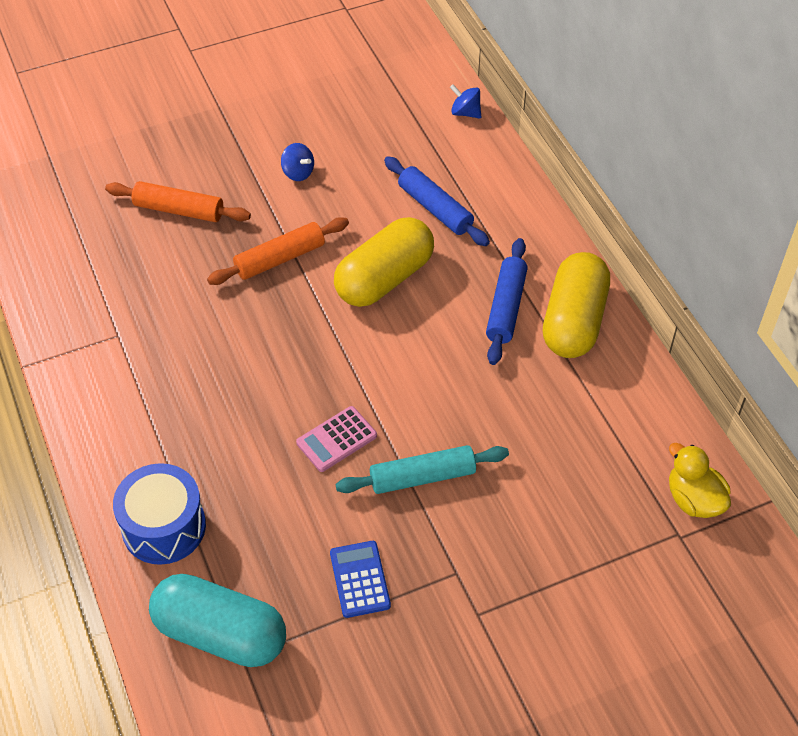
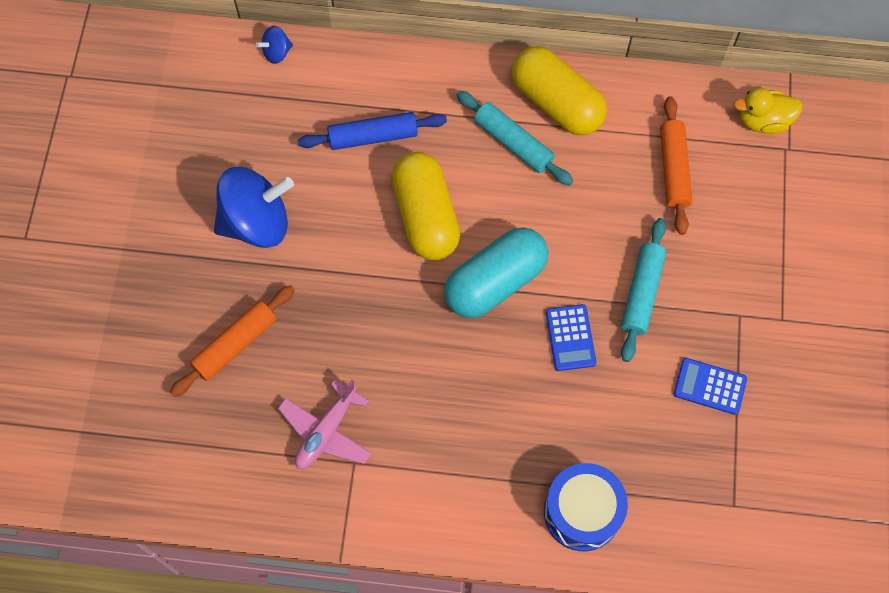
camera: 60 degrees left, 15 degrees up
(136, 304) = (326, 431): none -> pink plane
(221, 633) = (705, 512): turquoise capsule -> turquoise capsule (495, 282)
(280, 259) = (350, 287): orange rolling pin -> orange rolling pin (673, 169)
(298, 173) = (257, 223): blue spinning top -> blue spinning top, size x2.25
(336, 439) = (570, 338): pink calculator -> blue calculator
(506, 307) = (513, 143): blue rolling pin -> turquoise rolling pin

